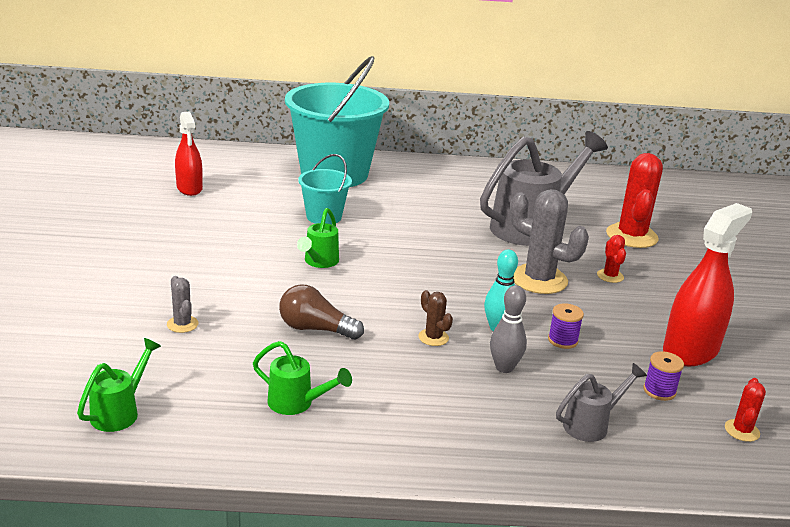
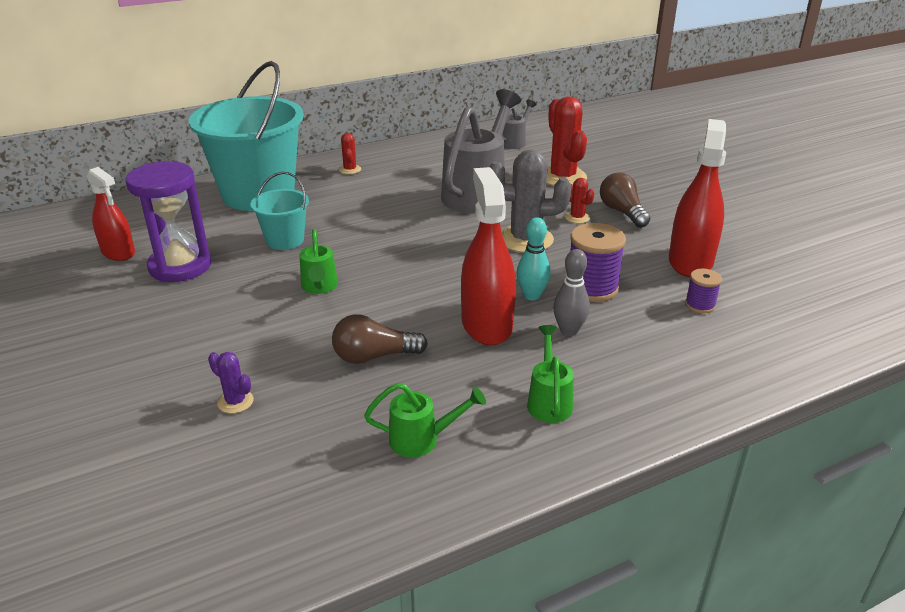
camera: 25 degrees left, 5 degrees up
(120, 411) = (250, 526): green watering can -> green watering can (549, 401)
(182, 324) = (235, 402): grey cactus -> purple cactus
(225, 212) = (180, 266): none -> purple hourglass
(433, 337) = (486, 325): brown cactus -> red spray bottle
(562, 340) = (592, 288): purple spool -> purple spool, size x1.81
(592, 424) = (679, 355): grey watering can -> grey watering can (515, 142)
(663, 285) = (622, 212): none -> brown light bulb
(742, 430) = (783, 316): red cactus -> red cactus (350, 170)

